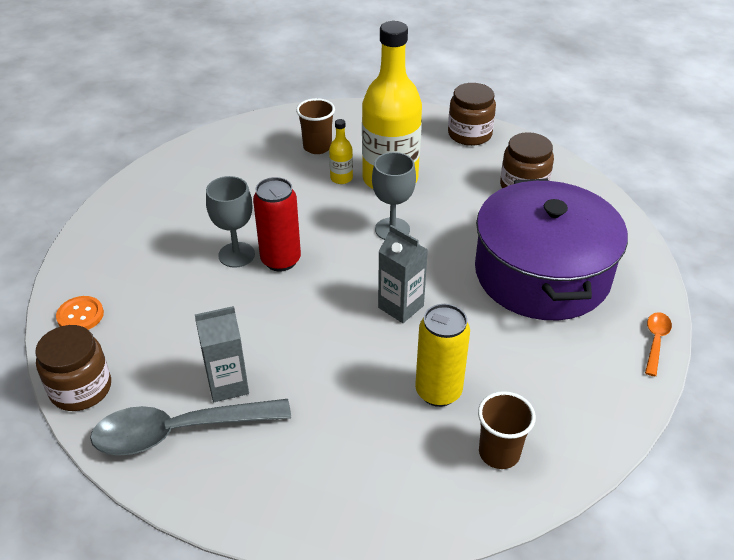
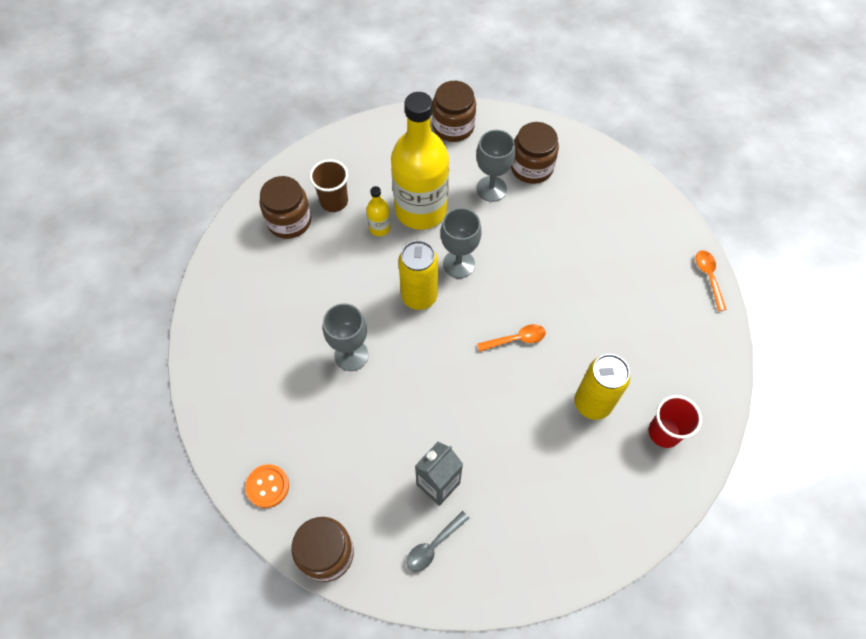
camera: 30 degrees left, 20 degrees up
(179, 432) = (433, 546): grey spoon -> grey spoon, size x0.47
(268, 146) = (289, 221): none -> brown jar
(280, 260) = (392, 342): red can -> none
(334, 238) = (419, 296): none -> yellow can
(401, 306) = (516, 339): grey carton -> orange spoon
(470, 188) = (491, 189): none -> grey goblet
(499, 453) = (664, 432): brown cup -> red cup
(542, 274) = (597, 252): purple pot -> none

